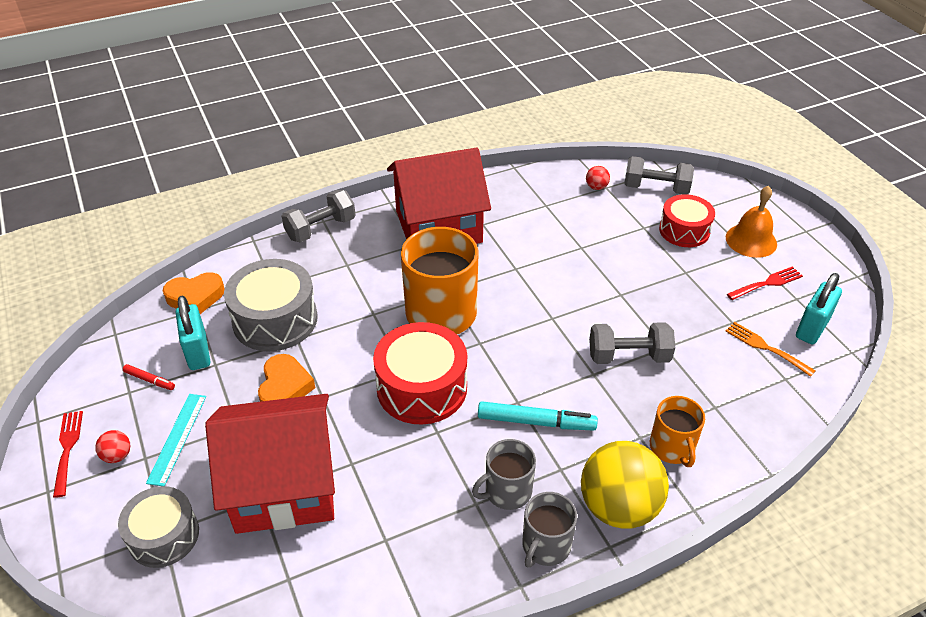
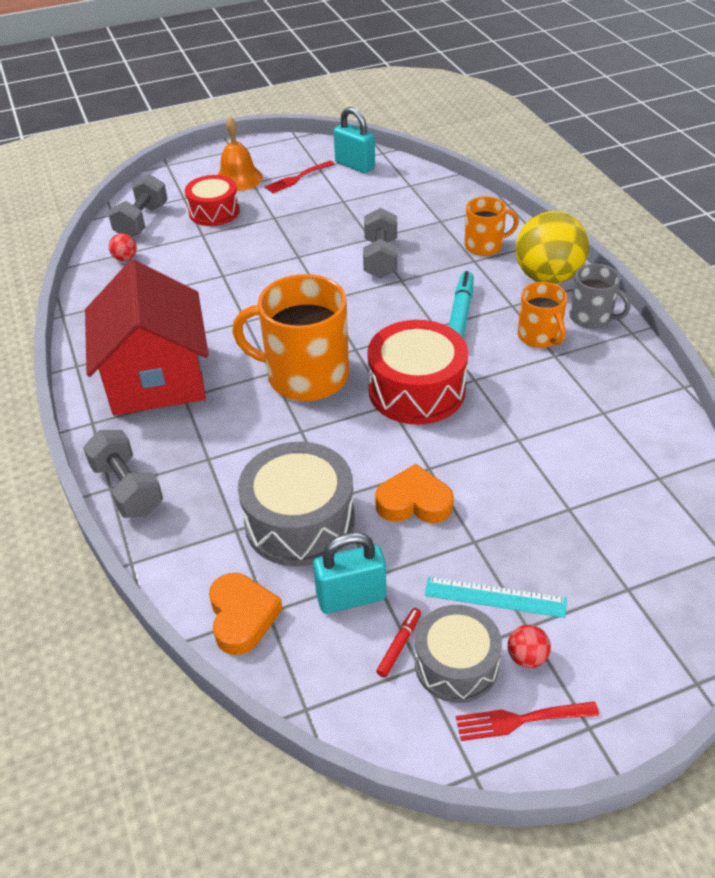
camera: 85 degrees left, 0 degrees up
(164, 536) = (631, 587): grey drum -> grey drum (456, 664)
(284, 485) = (552, 490): red house -> none
(507, 491) = (539, 336): grey mug -> orange mug
(766, 347) = (375, 189): orange fork -> none
(767, 283) = (297, 178): red fork -> red fork turned 105 degrees counterclockwise

